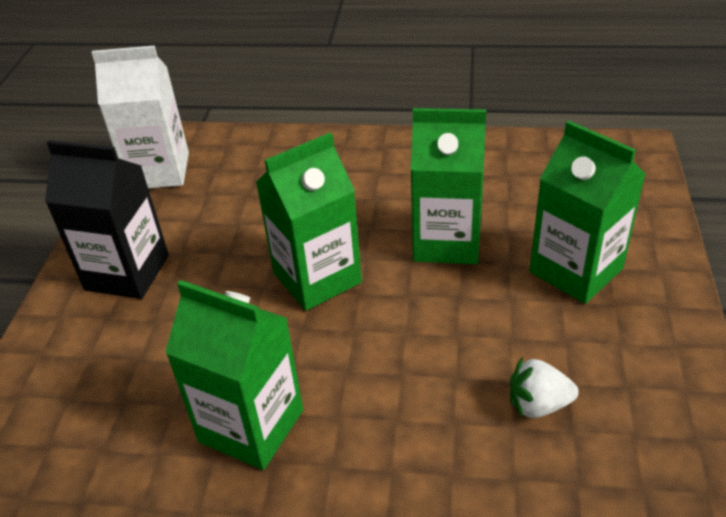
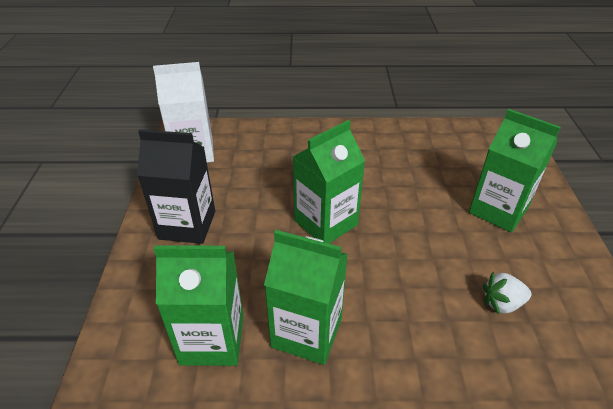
camera: 10 degrees left, 0 degrees up
(446, 241) = (407, 194): green carton -> green carton (212, 339)

